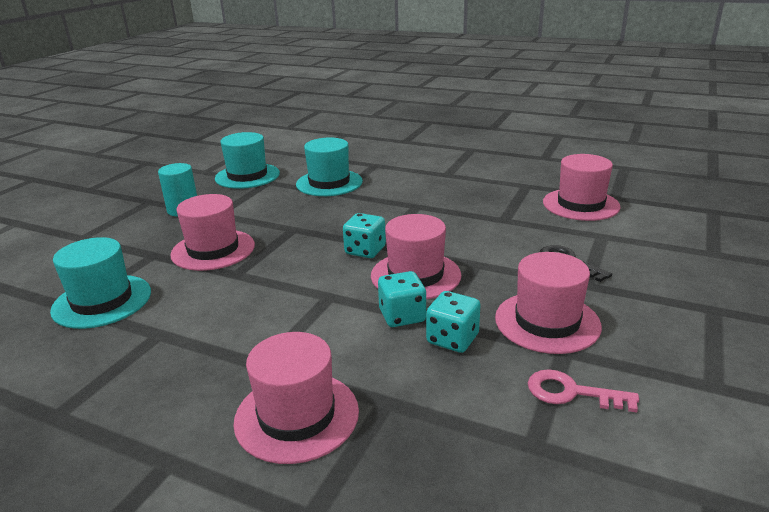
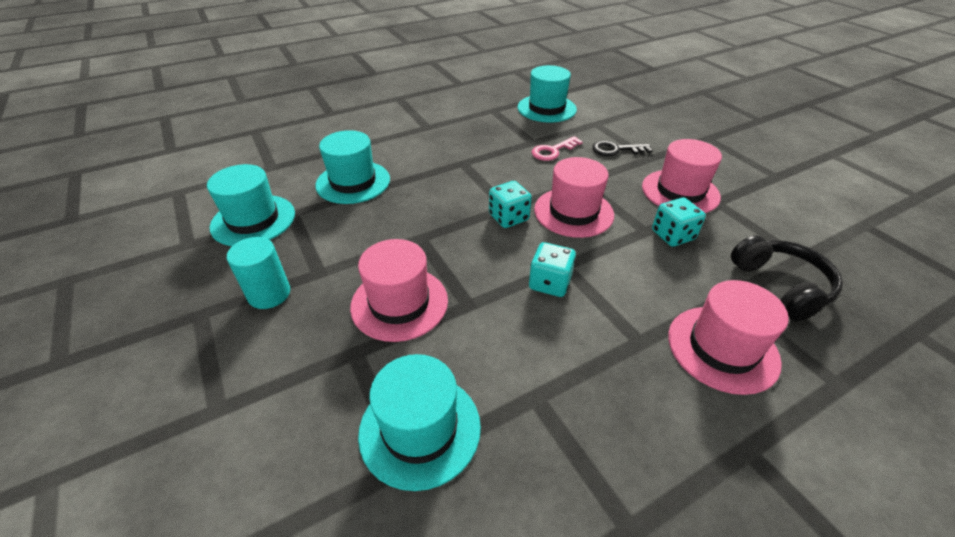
camera: 55 degrees left, 15 degrees up
(402, 316) = (625, 243): turquoise dice -> turquoise dice (549, 283)
(450, 437) = (781, 286): none -> black headphones
(571, 392) = (759, 220): pink key -> pink key (553, 151)
(580, 204) = (546, 108): pink hat -> turquoise hat

